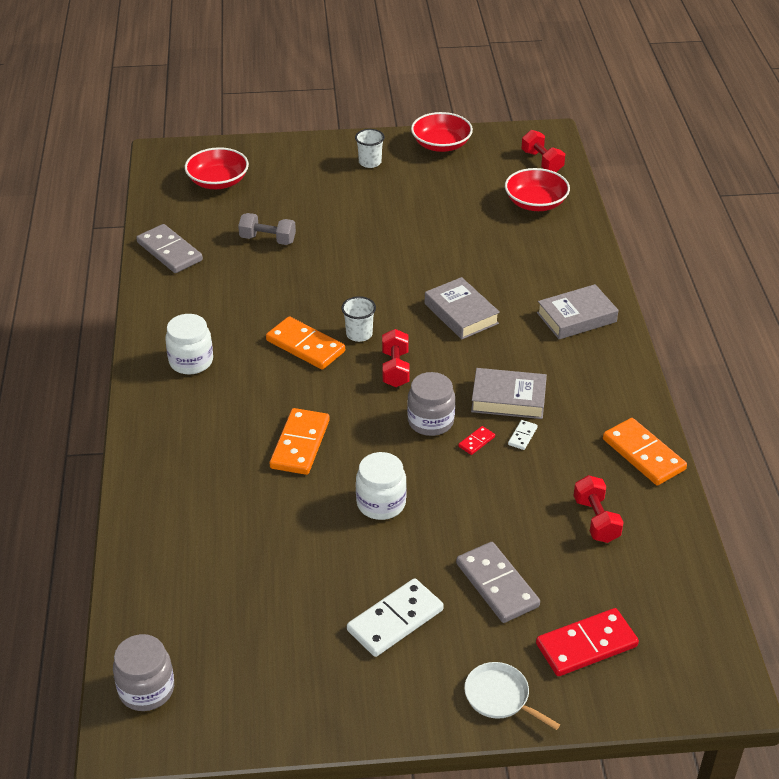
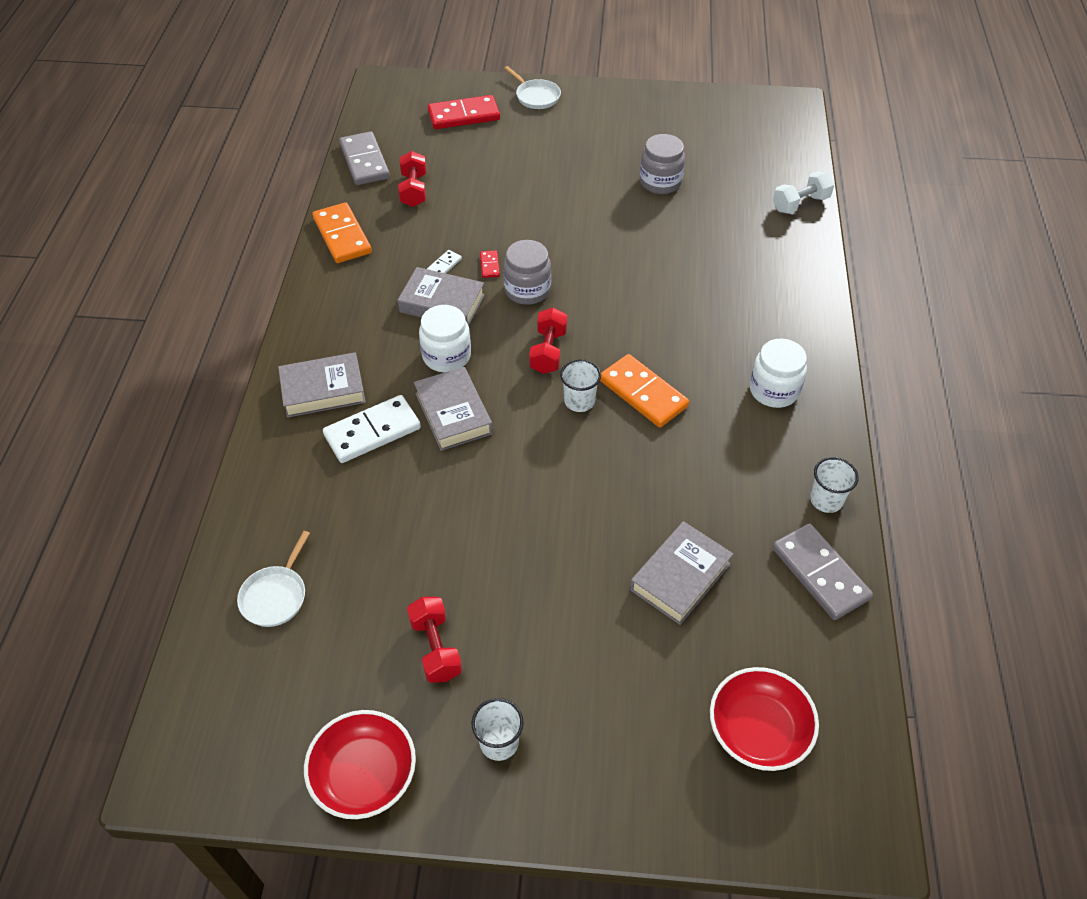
camera: 170 degrees left, 10 degrees up
(139, 562) = (800, 204): none -> white dumbbell
(146, 689) = (782, 126): grey jar -> grey jar (660, 182)
(158, 292) = (826, 500): none -> white cup
(267, 239) = (680, 577): grey dumbbell -> grey book
(300, 444) = (659, 284): orange domino -> none
(381, 503) = (592, 223): white jar -> white jar (446, 356)
(395, 620) = (598, 144): white domino -> white domino (372, 431)
(476, 442) = (489, 265): red domino -> red domino turned 60 degrees counterclockwise
(497, 585) = (513, 156): grey domino -> grey domino (364, 161)
(535, 203) = (275, 596): red bowl -> white pan
(542, 162) = (217, 696): red dumbbell -> red dumbbell (436, 648)

